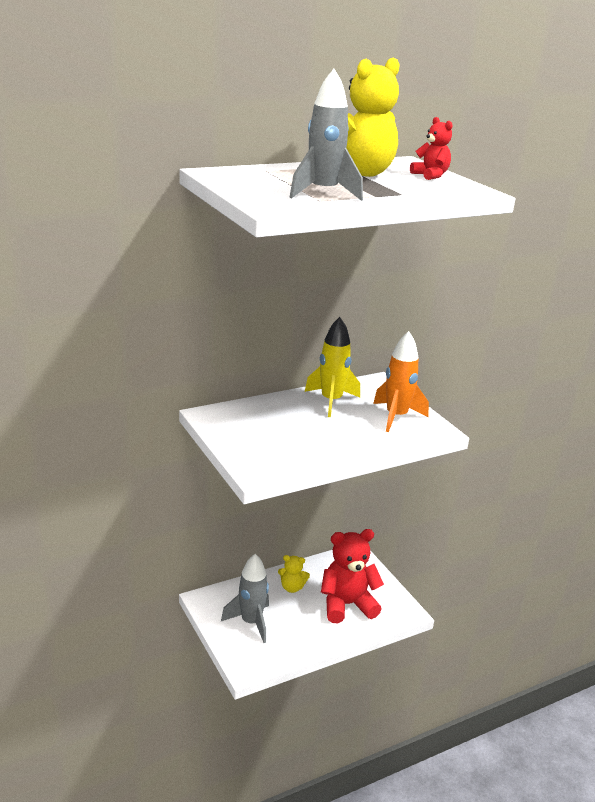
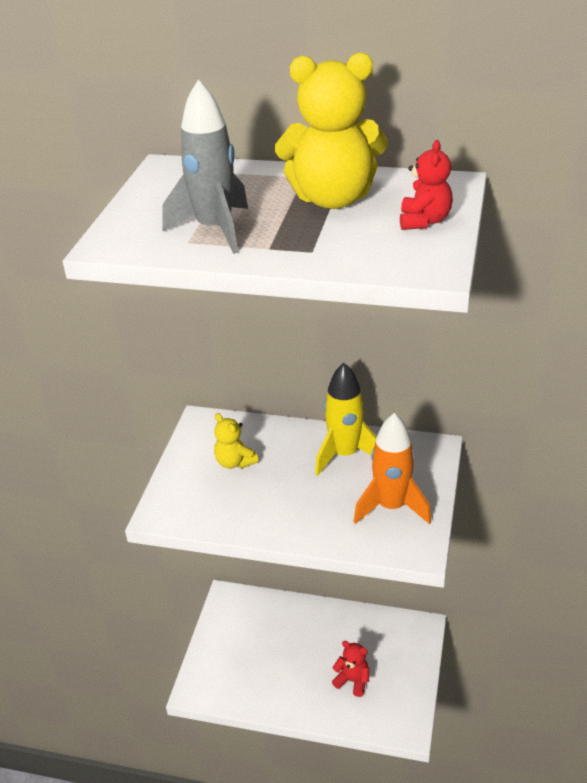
camera: 45 degrees right, 10 degrees up
(251, 622) = (244, 646): grey rocket -> none
(292, 587) = (318, 630): yellow teddy bear -> yellow teddy bear (235, 462)
(347, 605) = (352, 680): red teddy bear -> red teddy bear, size x0.51

